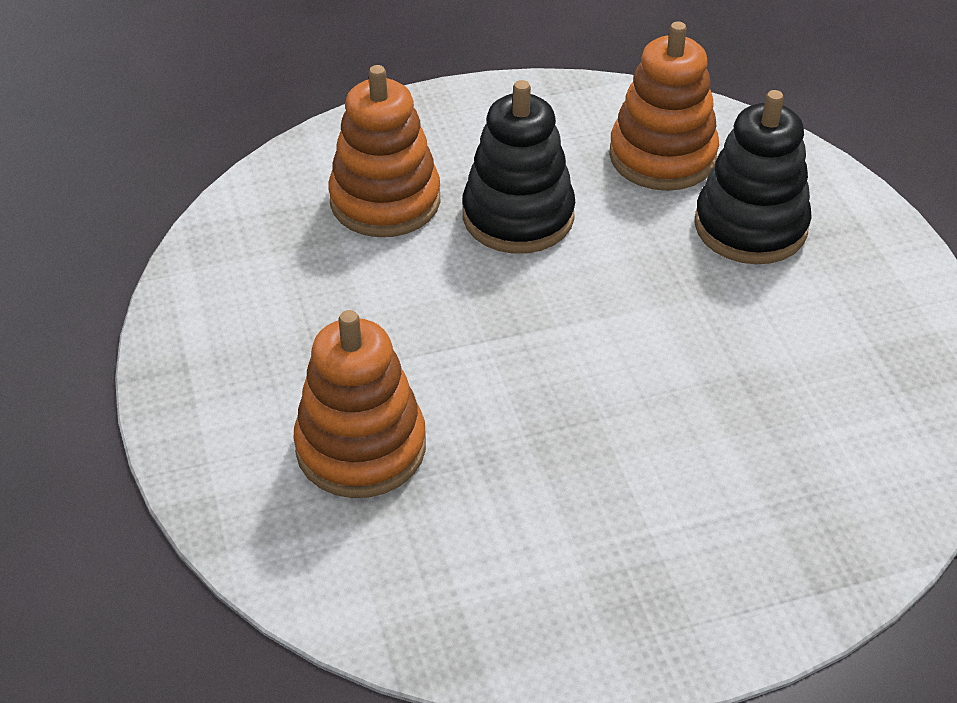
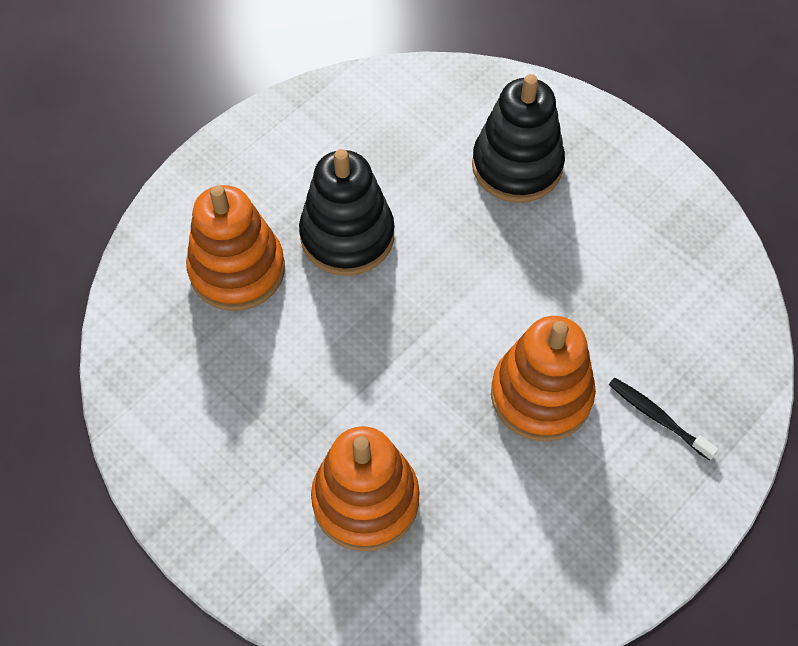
camera: 30 degrees left, 15 degrees up
(662, 156) = (418, 130): orange stacking toy -> orange stacking toy (541, 395)
(746, 521) = (658, 418): none -> black toothbrush

